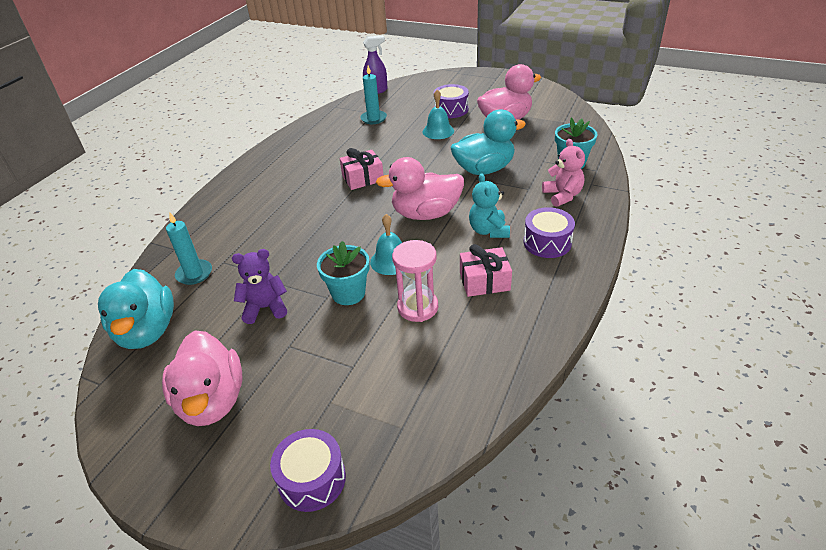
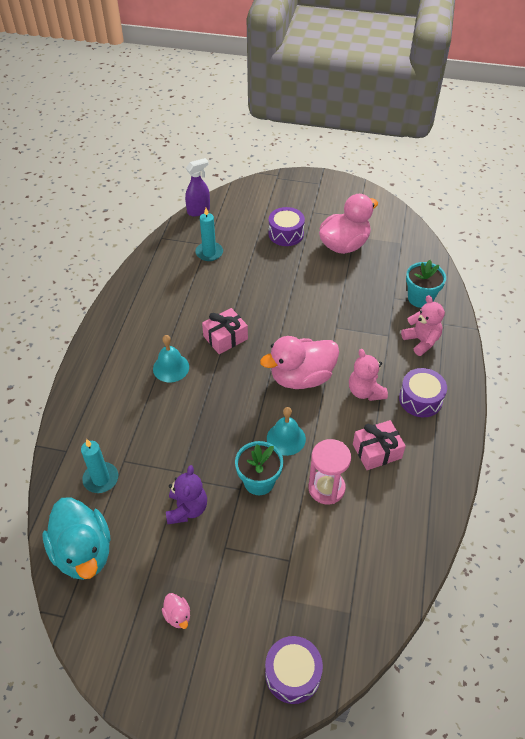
camera: 15 degrees left, 10 degrees up
(212, 401) = (178, 615): pink duck -> pink duck, size x0.40
(265, 308) = (187, 509): purple teddy bear -> purple teddy bear turned 120 degrees clockwise
(438, 131) = (281, 265): turquoise bell -> turquoise bell (171, 367)
(484, 169) = (341, 314): turquoise duck -> none
(488, 231) = (365, 391): turquoise teddy bear -> pink teddy bear

